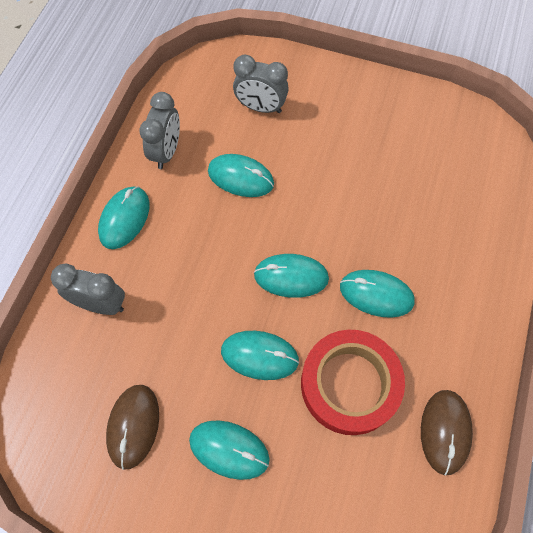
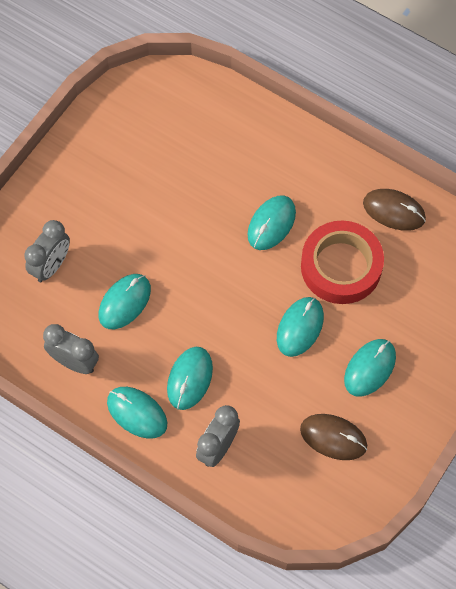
camera: 75 degrees left, 0 degrees up
(291, 276) = (236, 285): turquoise mouse -> turquoise mouse (189, 379)

